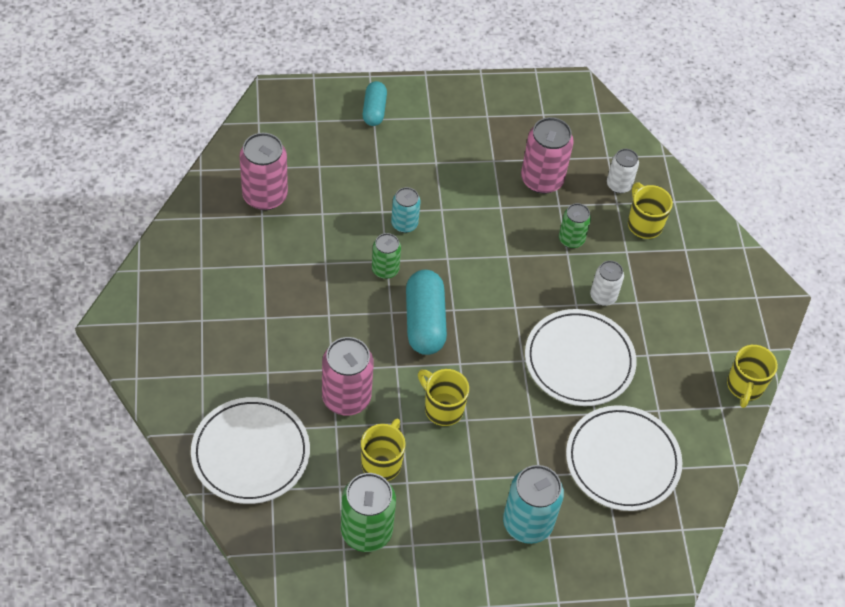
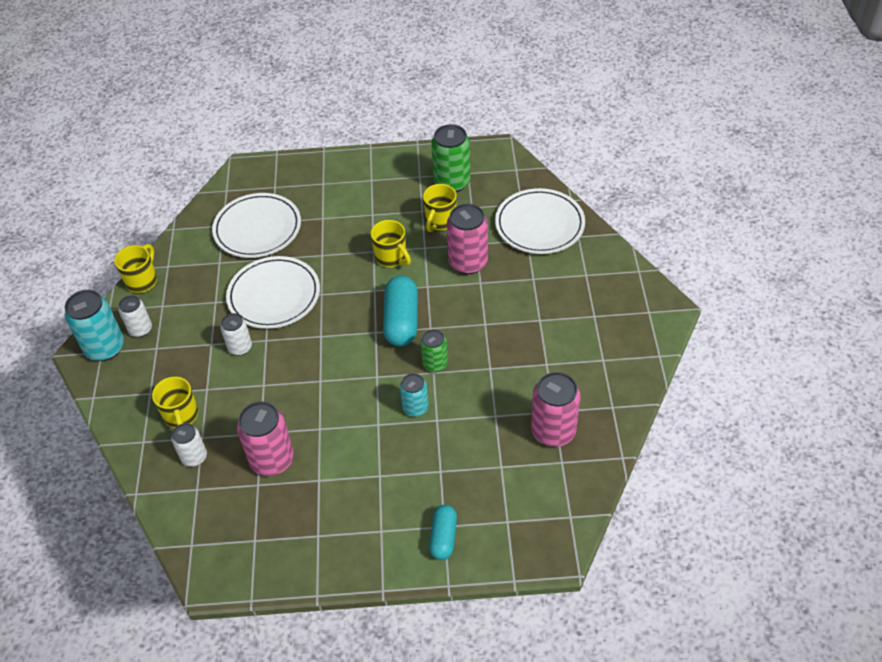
camera: 170 degrees left, 5 degrees down
(527, 523) = (337, 190): turquoise can -> turquoise can (105, 348)
(571, 239) = (256, 398): green can -> none
(722, 322) = (140, 329): none -> white can

